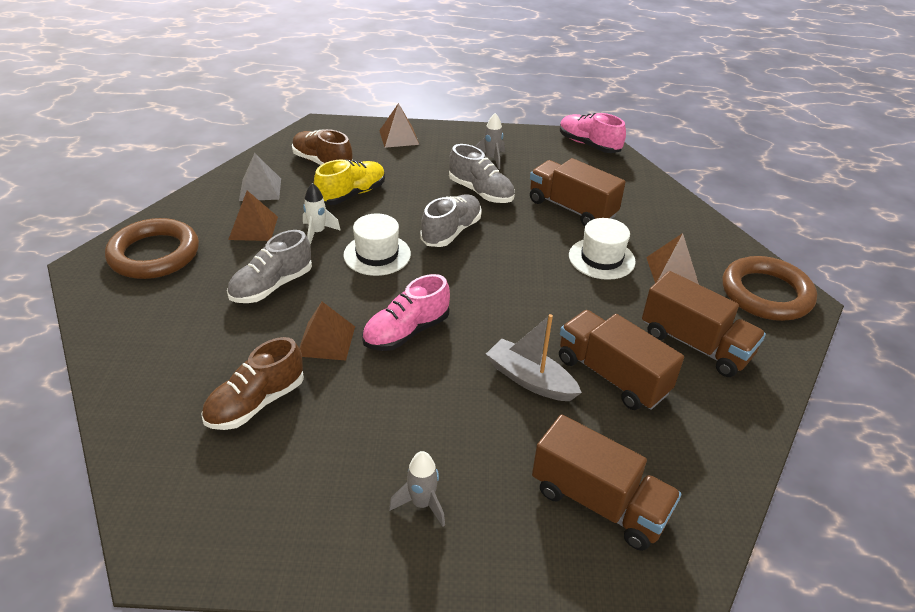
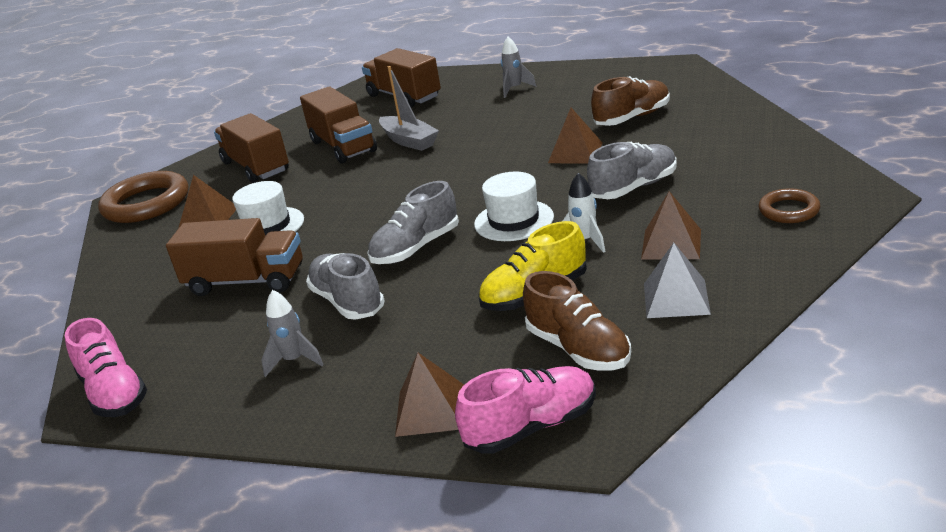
camera: 160 degrees left, 10 degrees down
(154, 254) = (789, 210): brown ring -> brown ring, size x0.53
(406, 332) = (500, 162): pink shoe -> pink shoe (531, 427)
(571, 208) = (246, 281): brown truck -> brown truck turned 45 degrees counterclockwise

